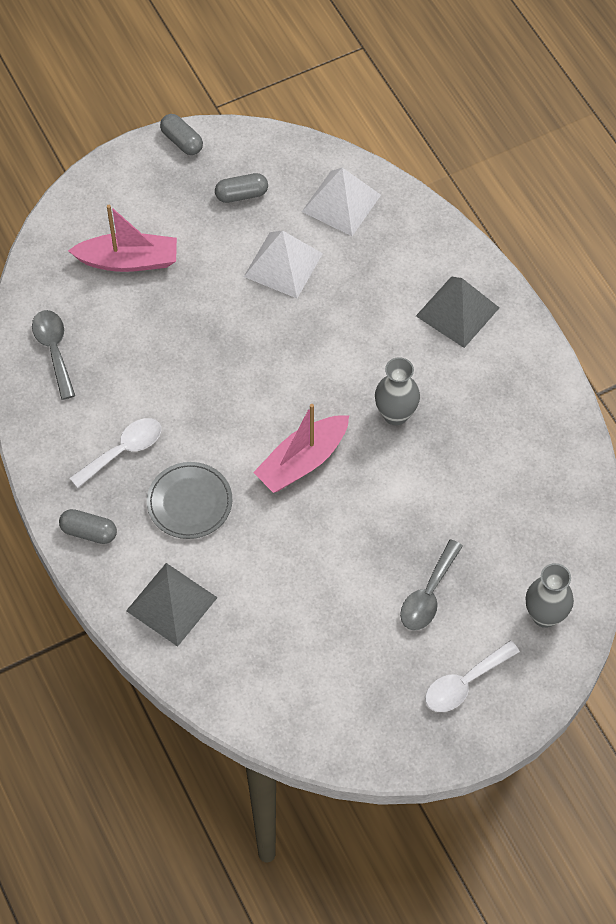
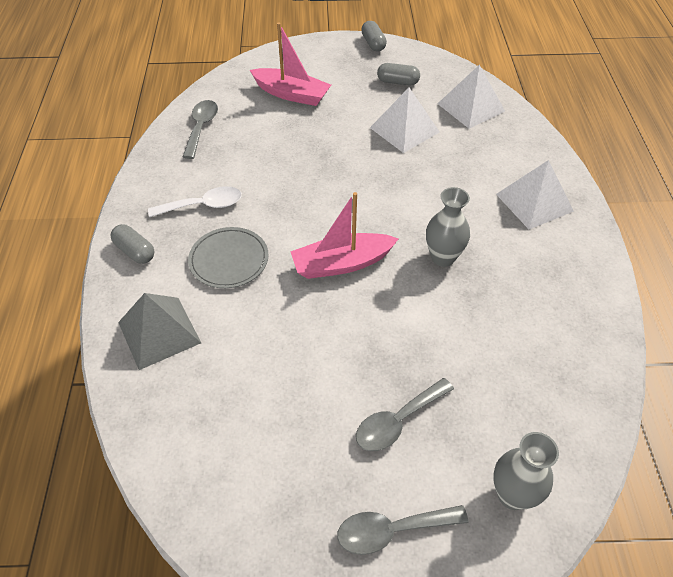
camera: 25 degrees right, 10 degrees down
(457, 312) = (534, 202): grey pyramid -> white pyramid
(464, 683) = (391, 531): white spoon -> grey spoon

